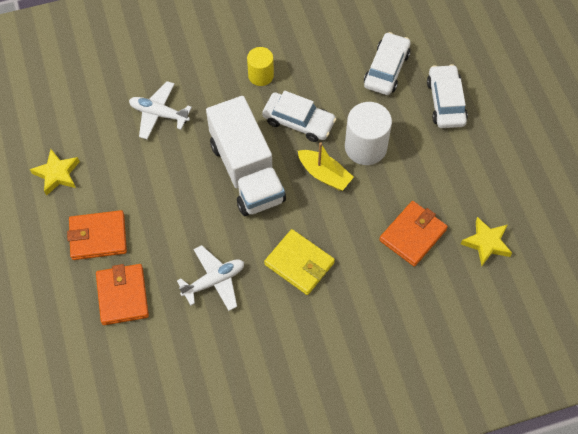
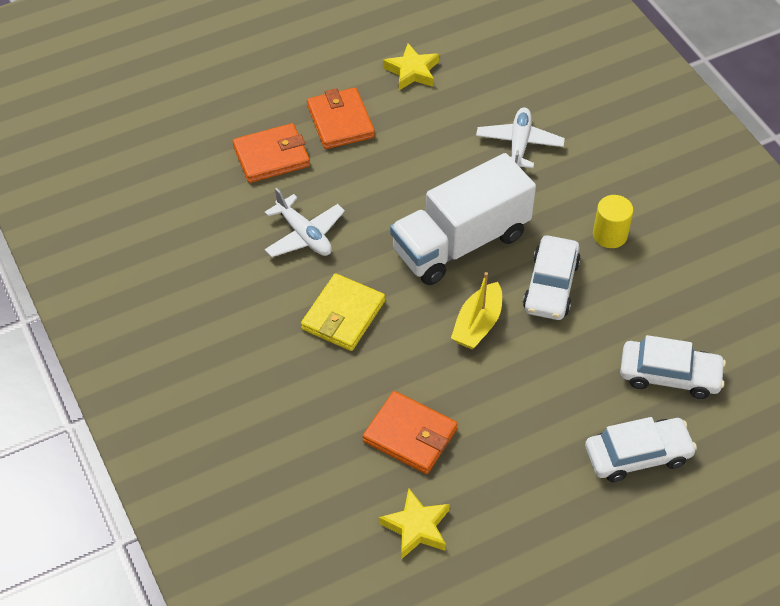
camera: 80 degrees right, 10 degrees down
(365, 147) = (532, 365): white cylinder -> none

